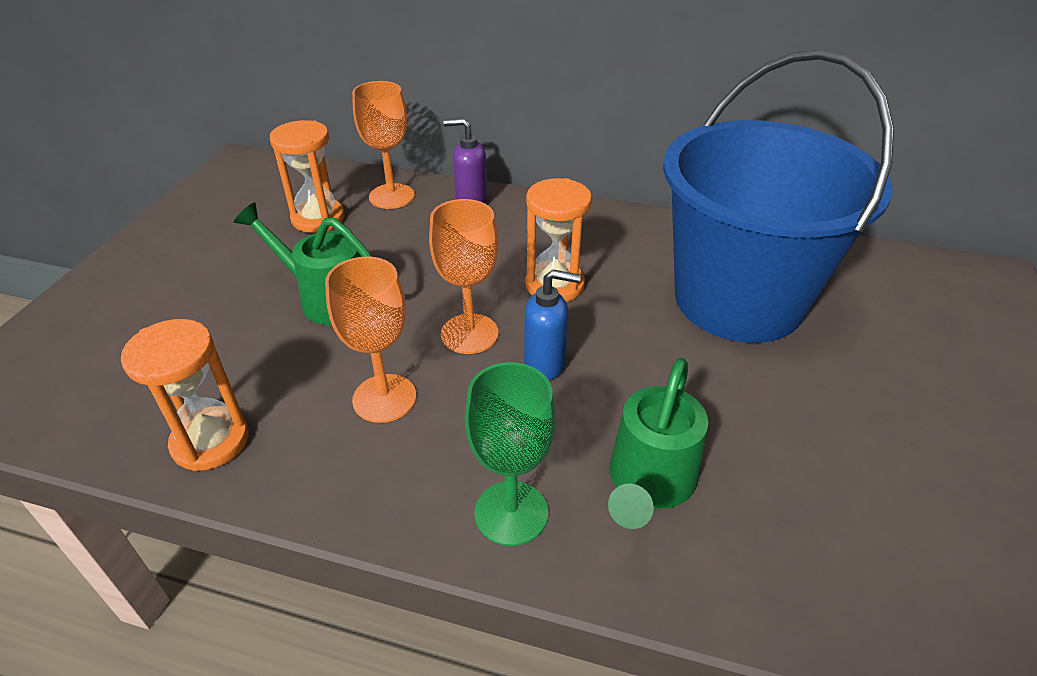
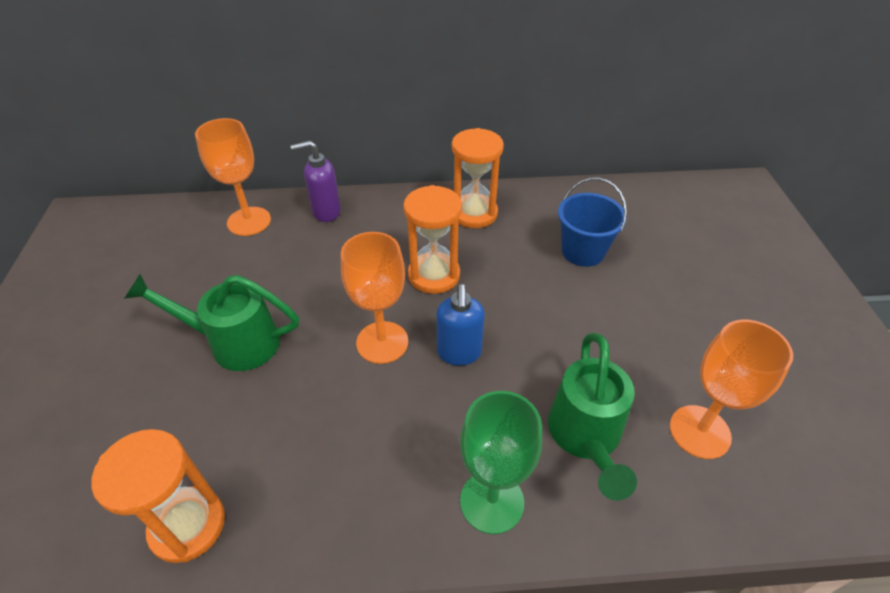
camera: 20 degrees left, 5 degrees up
(318, 218) = (187, 261): orange hourglass -> orange hourglass (474, 213)
(384, 398) = (335, 428): orange goblet -> orange goblet (699, 431)
(545, 364) = (459, 353): blue soap dispenser -> blue soap dispenser turned 105 degrees clockwise
(738, 299) = (583, 251): blue bucket -> blue bucket, size x0.41

